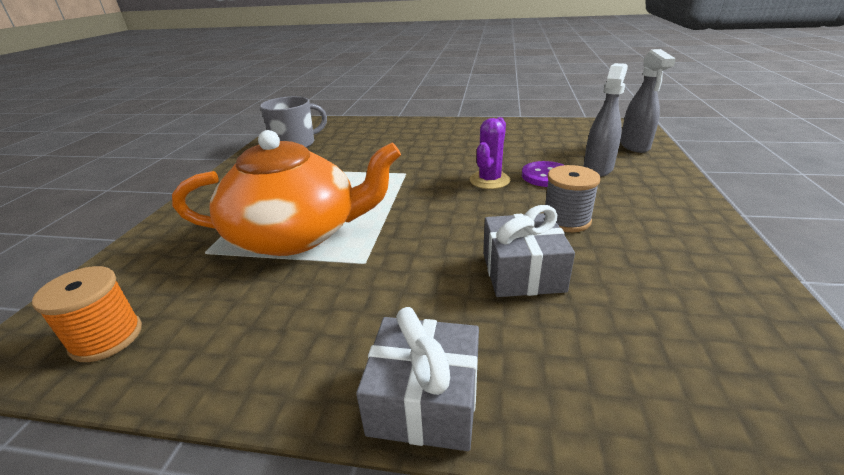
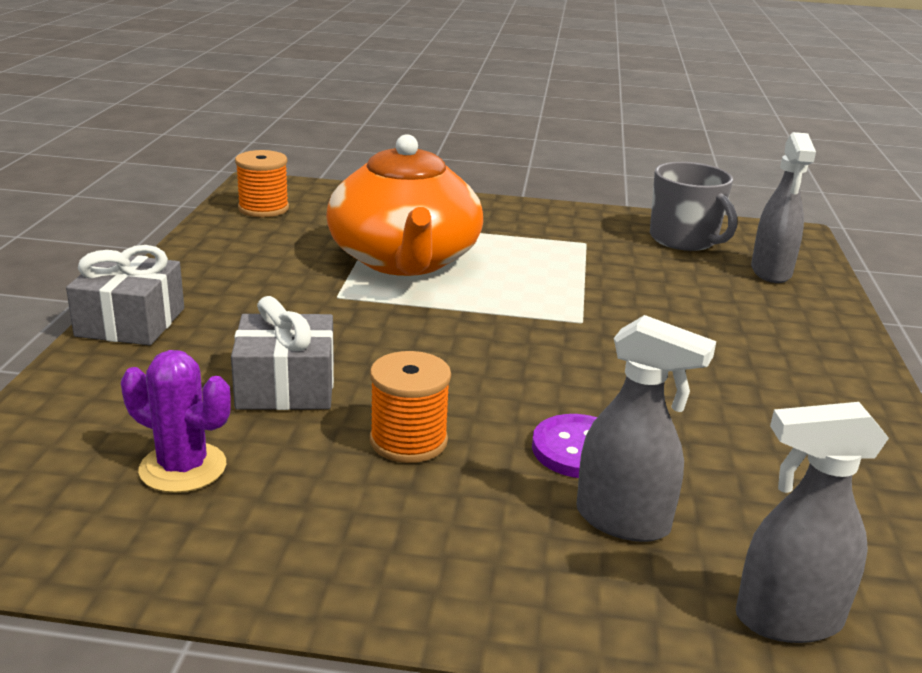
camera: 85 degrees right, 5 degrees down
(345, 129) = (771, 272): none -> grey spray bottle
(489, 180) = (556, 390): purple cactus -> purple cactus (183, 468)
(566, 220) = (408, 441): grey spool -> orange spool

